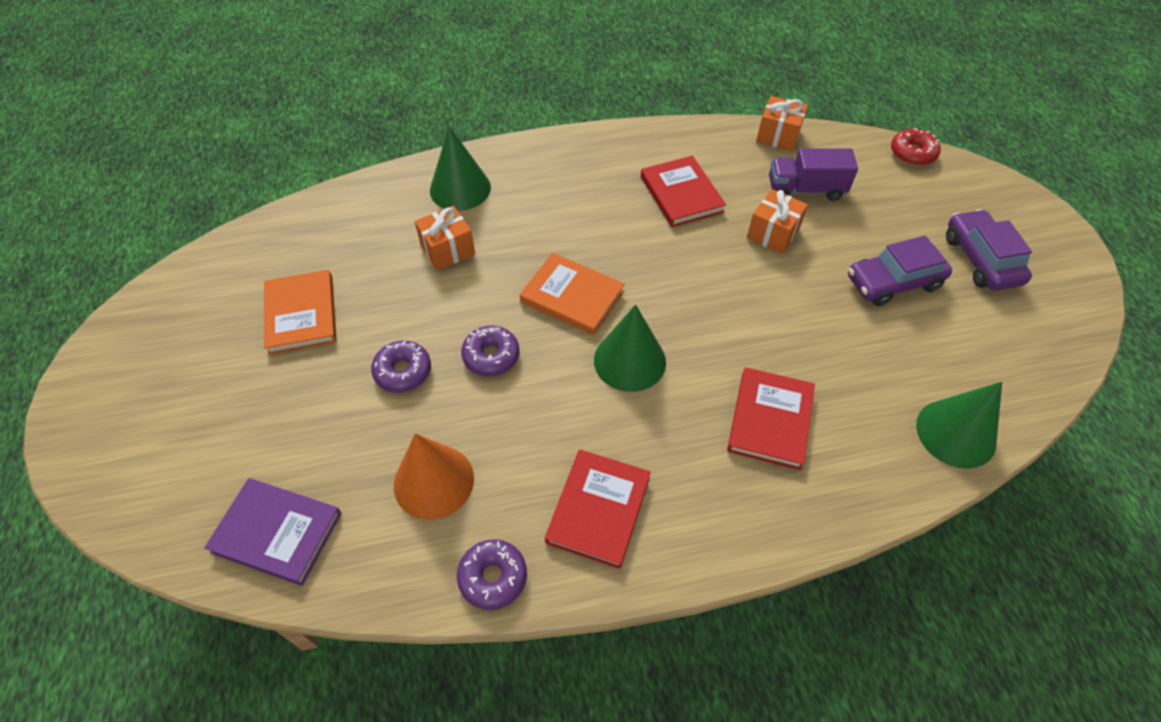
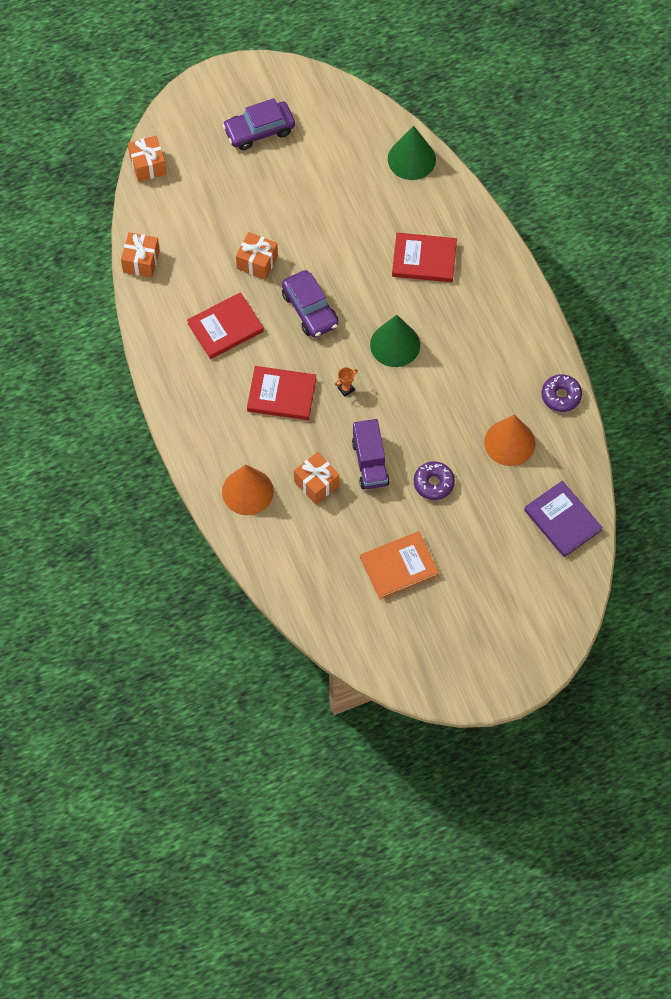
camera: 100 degrees left, 10 degrees up
(277, 533) = (562, 520): purple book -> purple book turned 45 degrees counterclockwise
(460, 188) = (247, 491): green cone -> orange cone
(491, 356) = (409, 431): purple donut -> none
(572, 296) = (346, 389): orange book -> orange trophy
(598, 509) = (507, 348): red book -> red book (281, 395)
(805, 189) = (204, 241): purple truck -> purple truck (370, 463)
(893, 282) = (292, 186): purple car -> purple car (310, 309)
(912, 153) = (148, 165): red donut -> orange gift

